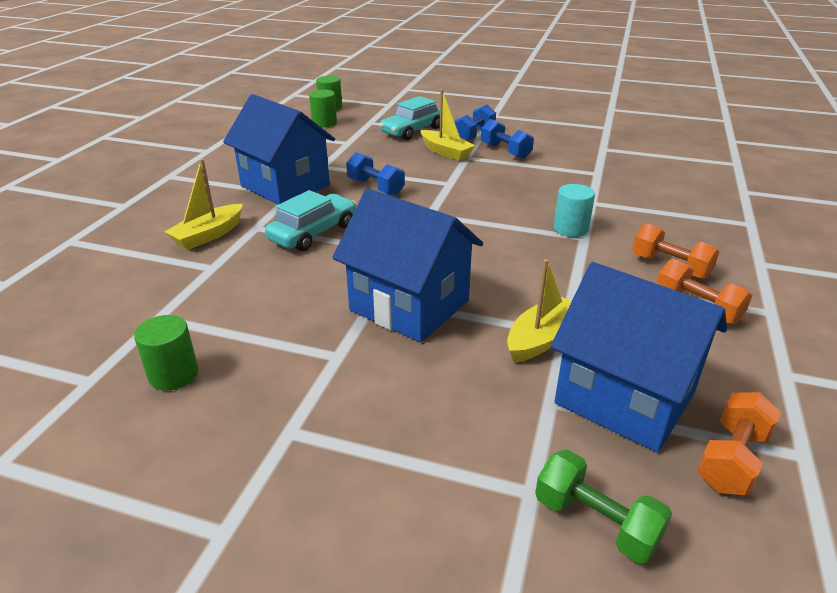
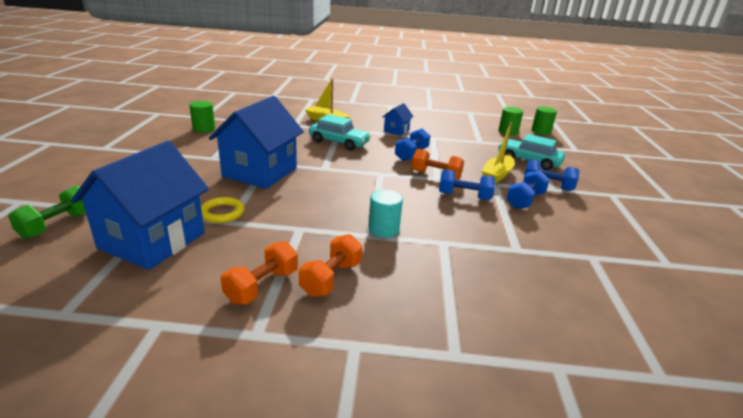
camera: 75 degrees right, 5 degrees down
(285, 186) = (396, 130): blue house -> blue house, size x0.47
(495, 177) = (464, 196): none -> blue dumbbell
(541, 338) = (222, 213): yellow boat -> yellow ring
(731, 459) = (76, 278): orange dumbbell -> orange dumbbell (436, 175)

